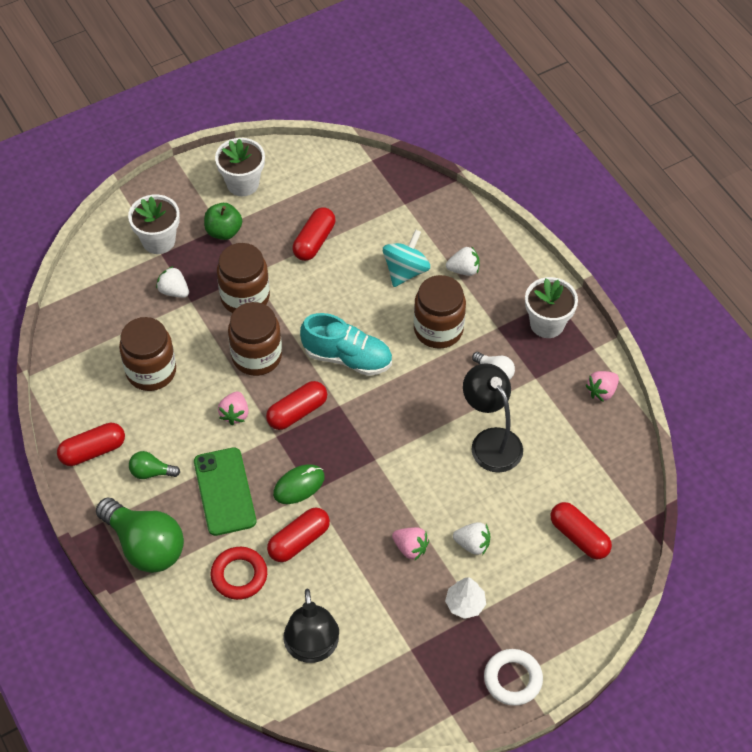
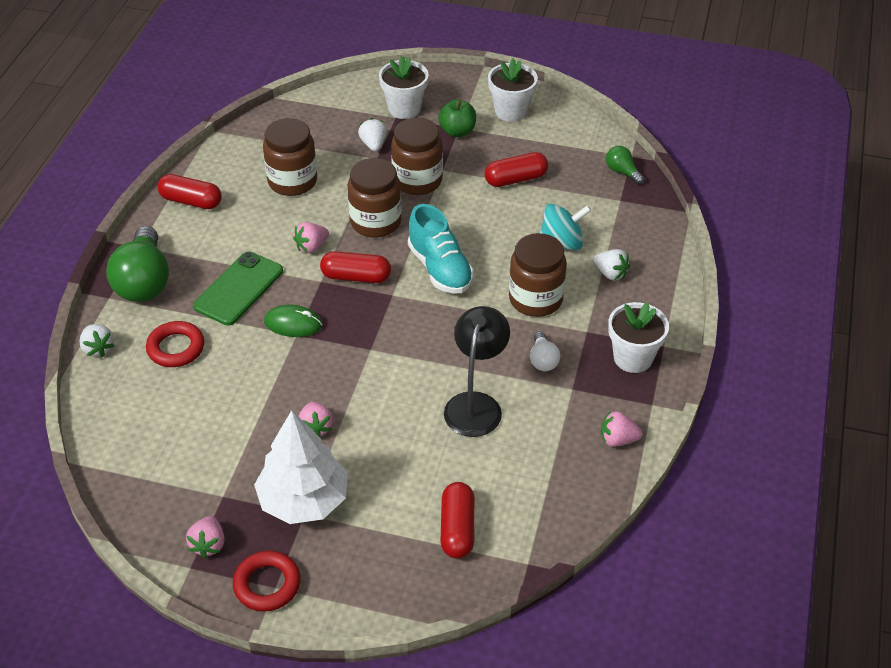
camera: 45 degrees right, 10 degrees down
(151, 472) = (209, 241): green light bulb -> green light bulb (622, 172)
(299, 541) = (244, 359): red capsule -> none
(312, 649) = (157, 436): black lamp -> none
(444, 689) = (208, 545): none -> pink strawberry
(465, 604) = (304, 500): white tree -> white tree, size x2.03
(472, 544) = (365, 463): white strawberry -> white strawberry (98, 348)
(512, 679) = (267, 584): white ring -> red ring

